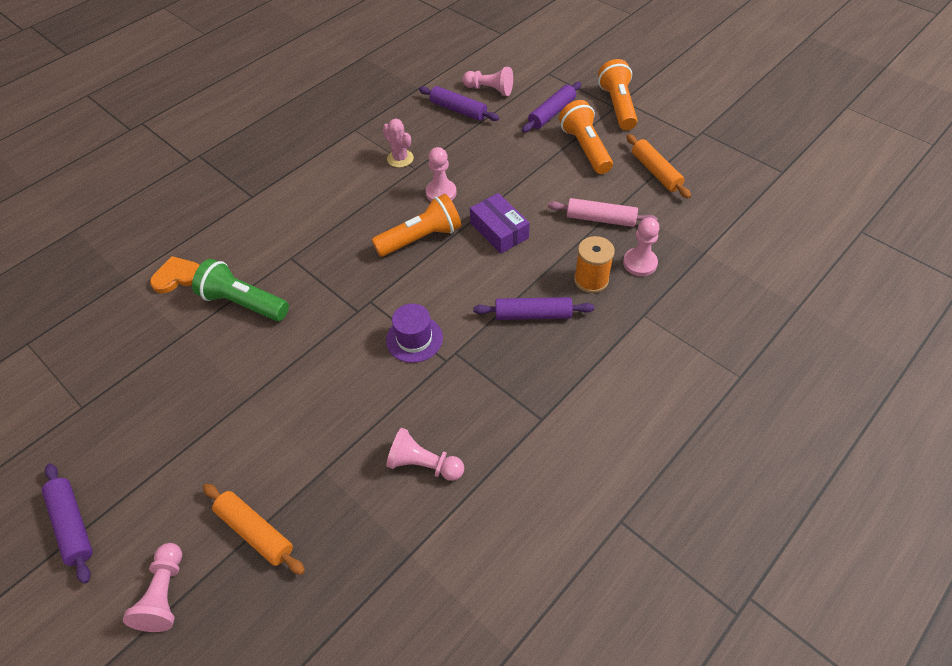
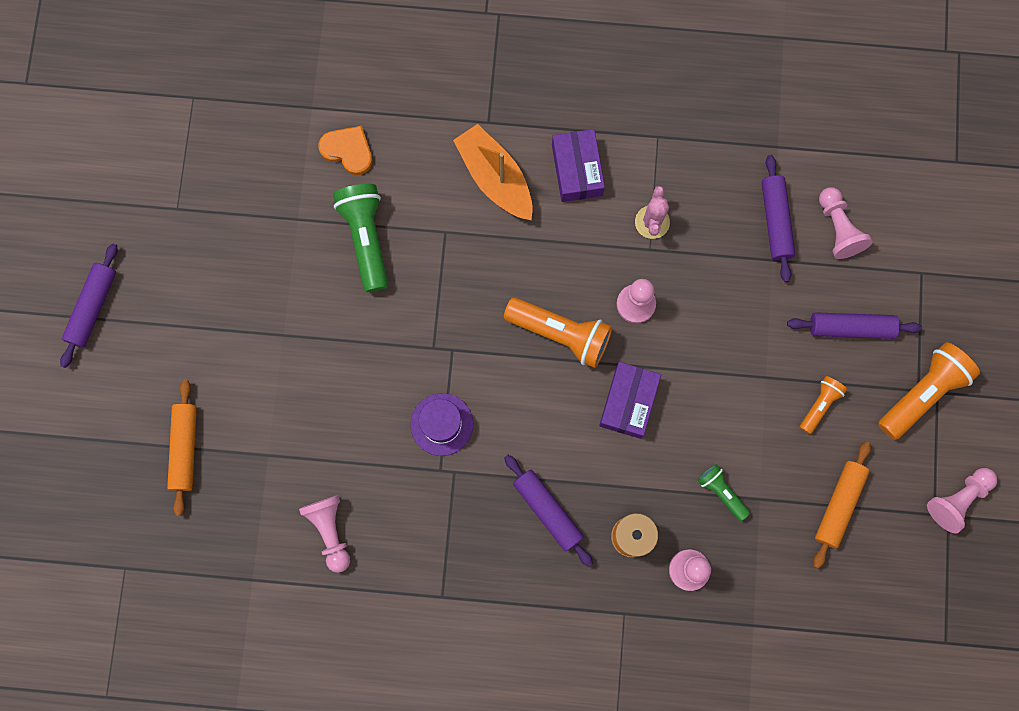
camera: 50 degrees right, 25 degrees up
(165, 594) = (98, 427): pink pawn -> pink pawn (957, 499)
(288, 213) = (495, 178): none -> orange boat
(330, 173) = (577, 170): none -> purple box
(585, 148) = (819, 405): orange flashlight -> orange flashlight, size x0.55
(600, 219) = (721, 492): pink rolling pin -> green flashlight

